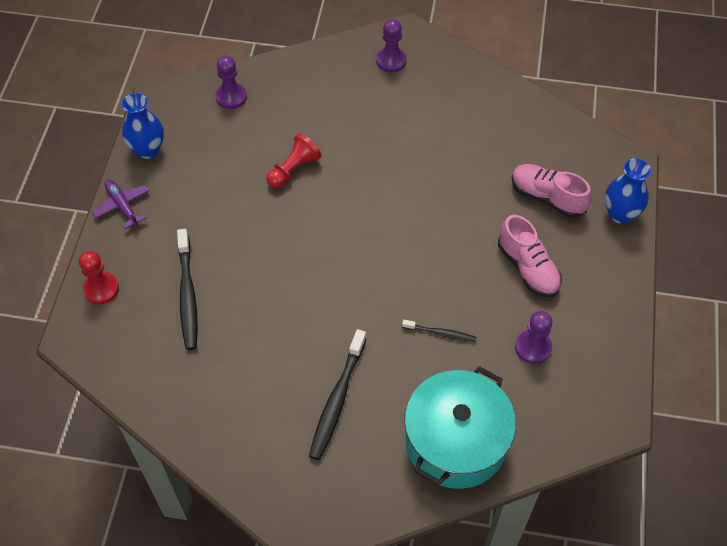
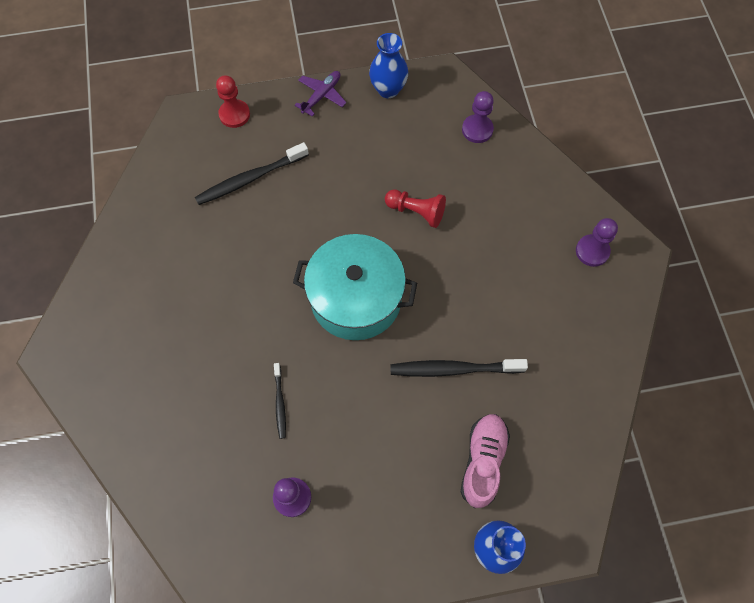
camera: 70 degrees right, 10 degrees up
(337, 399) = (183, 335): black toothbrush -> black toothbrush (454, 369)
(456, 441) = (169, 452): turquoise pot -> turquoise pot (356, 298)
(528, 268) = (385, 466): pink shoe -> none

